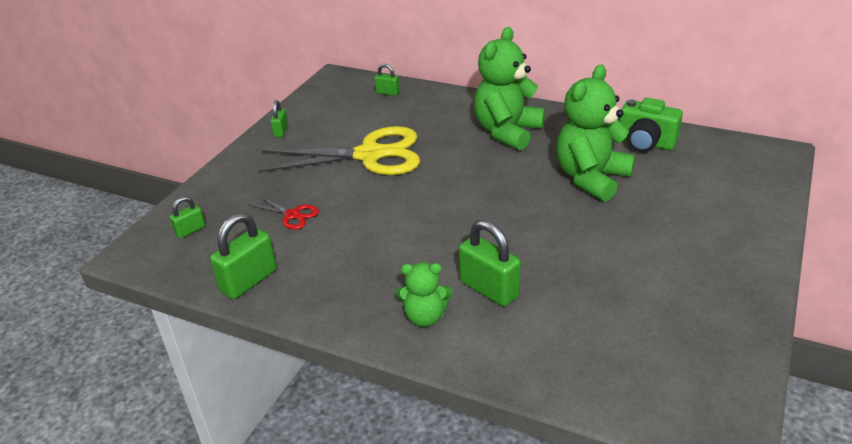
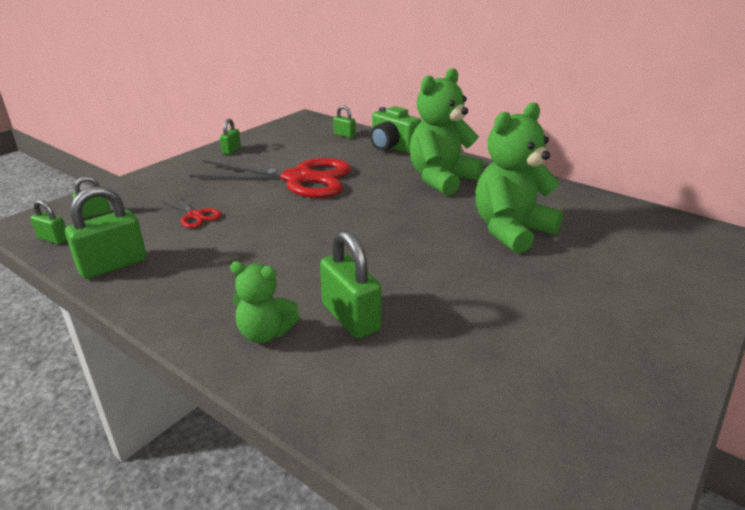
camera: 10 degrees right, 5 degrees down
(170, 265) = (53, 239): none -> green padlock
(370, 155) = (299, 179): yellow scissors -> red scissors
(645, 143) = (581, 208): green camera -> green camera (392, 147)

